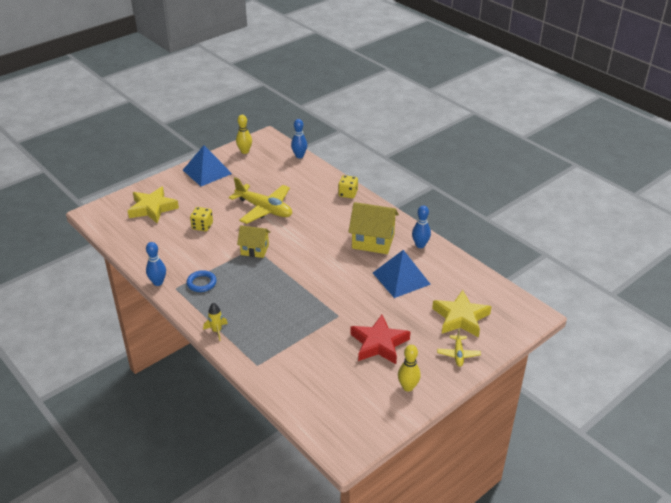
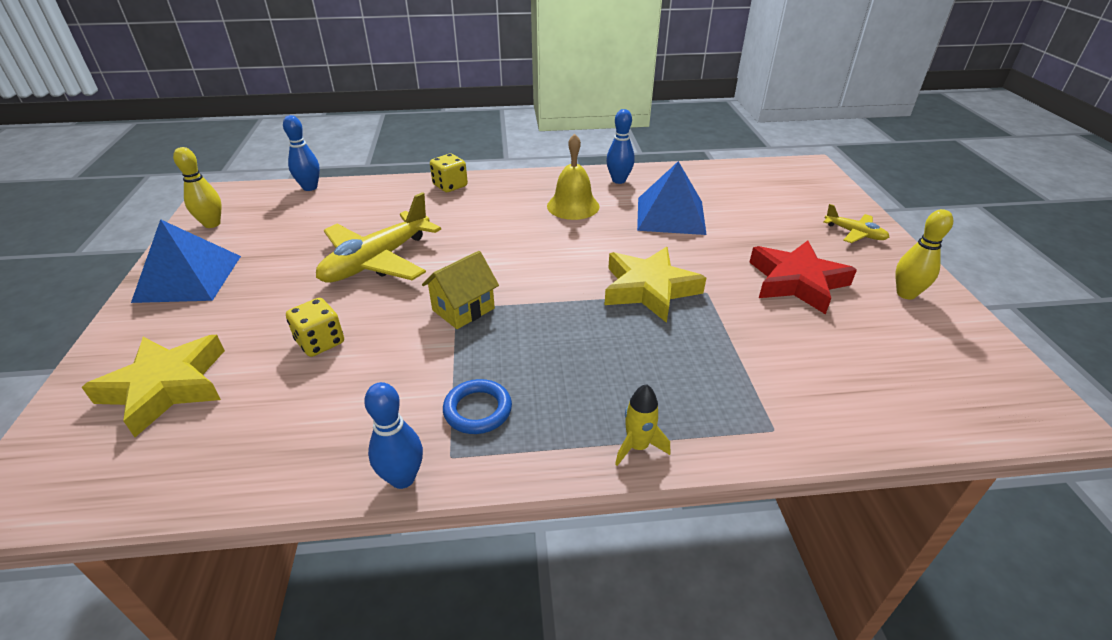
camera: 55 degrees left, 0 degrees up
(264, 209) = (377, 261): yellow plane -> yellow plane turned 150 degrees clockwise
(373, 241) = (573, 206): yellow house -> yellow bell
(460, 318) = (784, 207): yellow star -> yellow star (649, 289)

